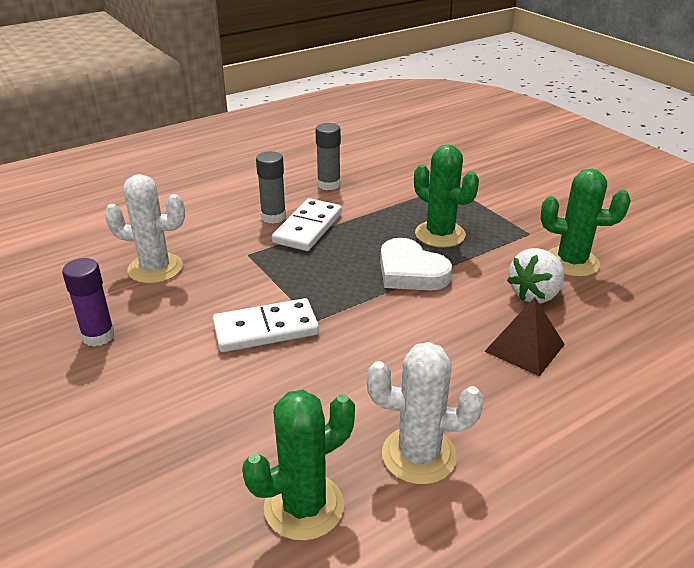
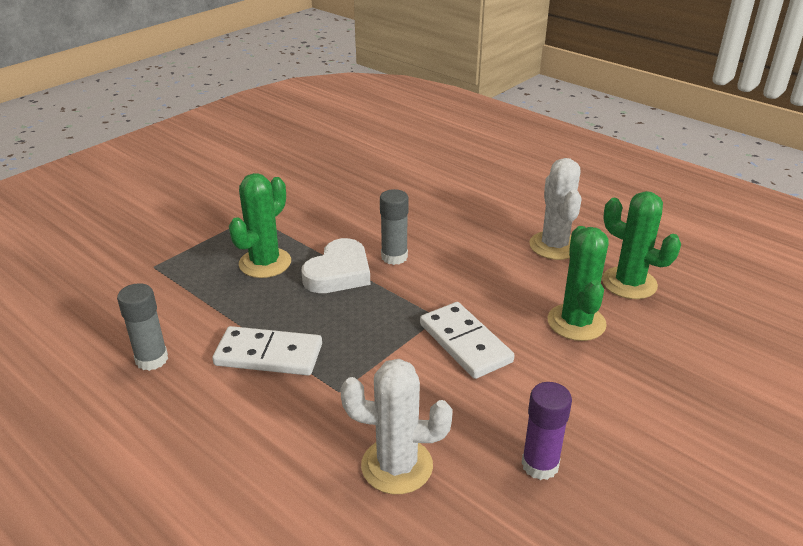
camera: 105 degrees left, 0 degrees up
(155, 268) = (397, 466): white cactus -> white cactus turned 75 degrees counterclockwise
(273, 217) = (246, 390): grey glue stick -> grey glue stick (394, 257)
(524, 348) = (422, 213): brown pyramid -> none
(535, 294) = (351, 211): white strawberry -> none
(571, 262) = (297, 196): green cactus -> green cactus (576, 322)

